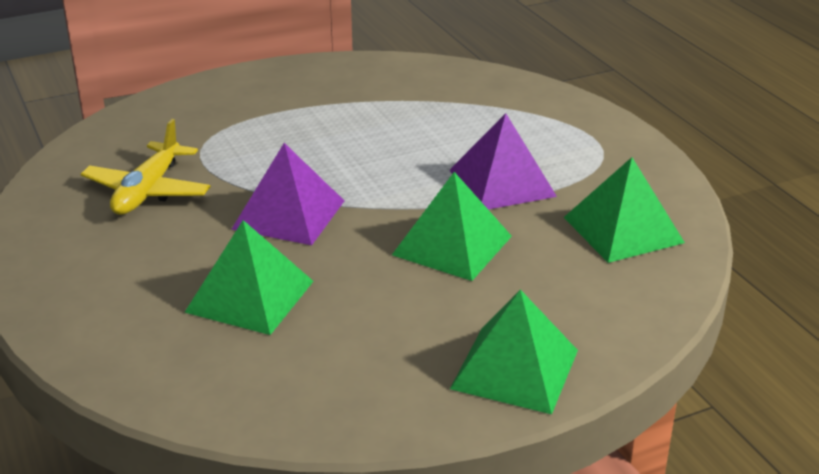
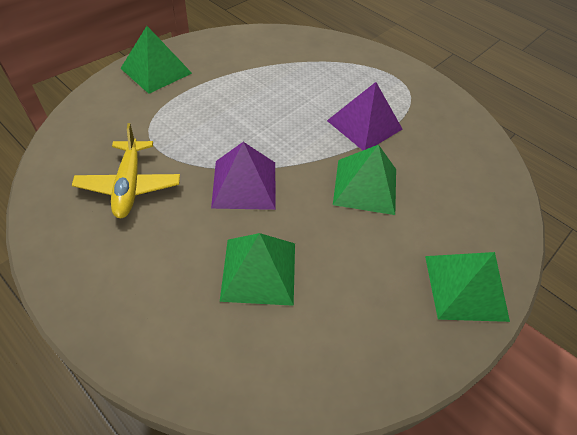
camera: 25 degrees left, 20 degrees up
(623, 230) = (455, 148): green pyramid -> green pyramid (156, 70)

